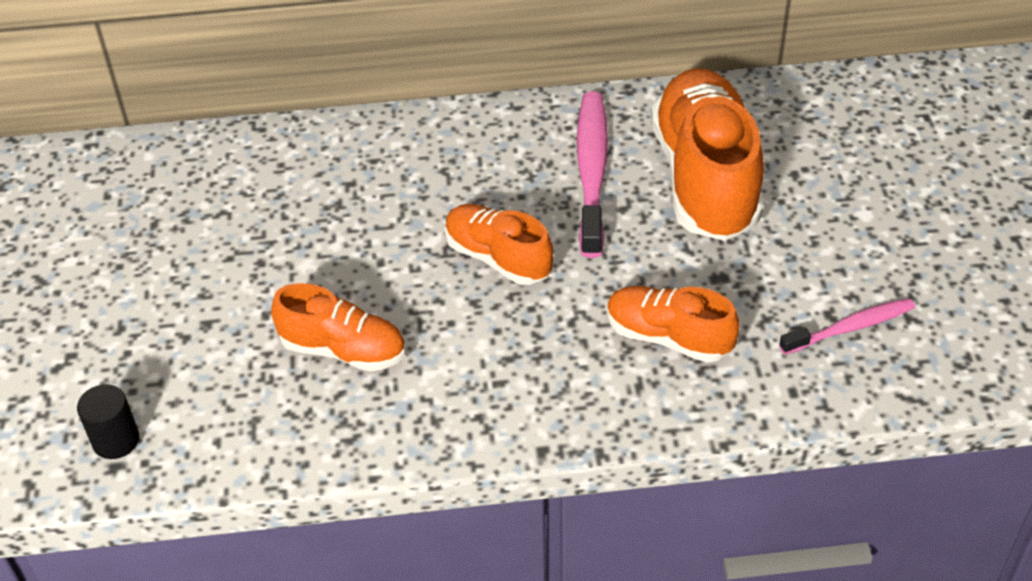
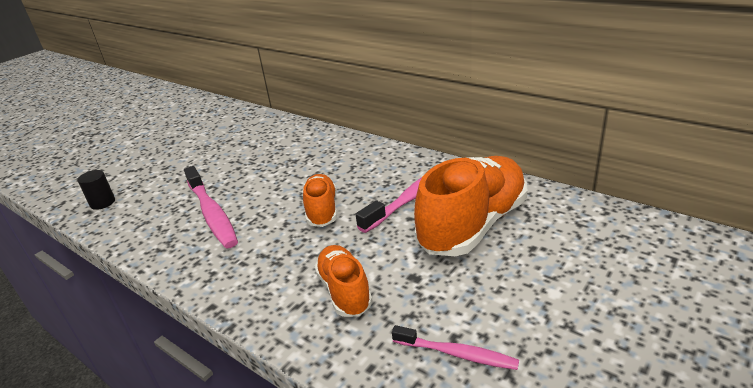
camera: 45 degrees right, 15 degrees down
(343, 350) = (212, 214): orange shoe -> pink toothbrush

